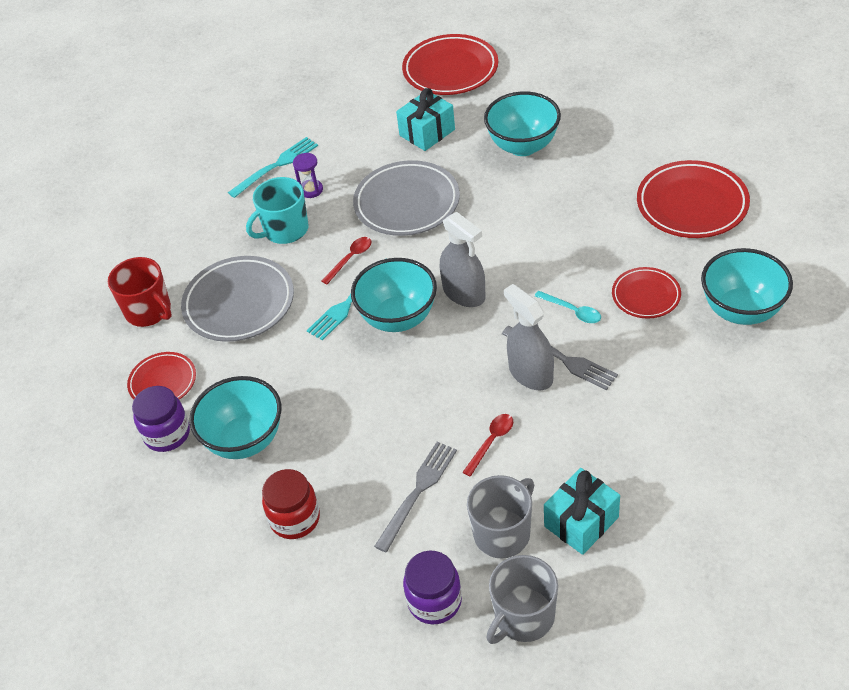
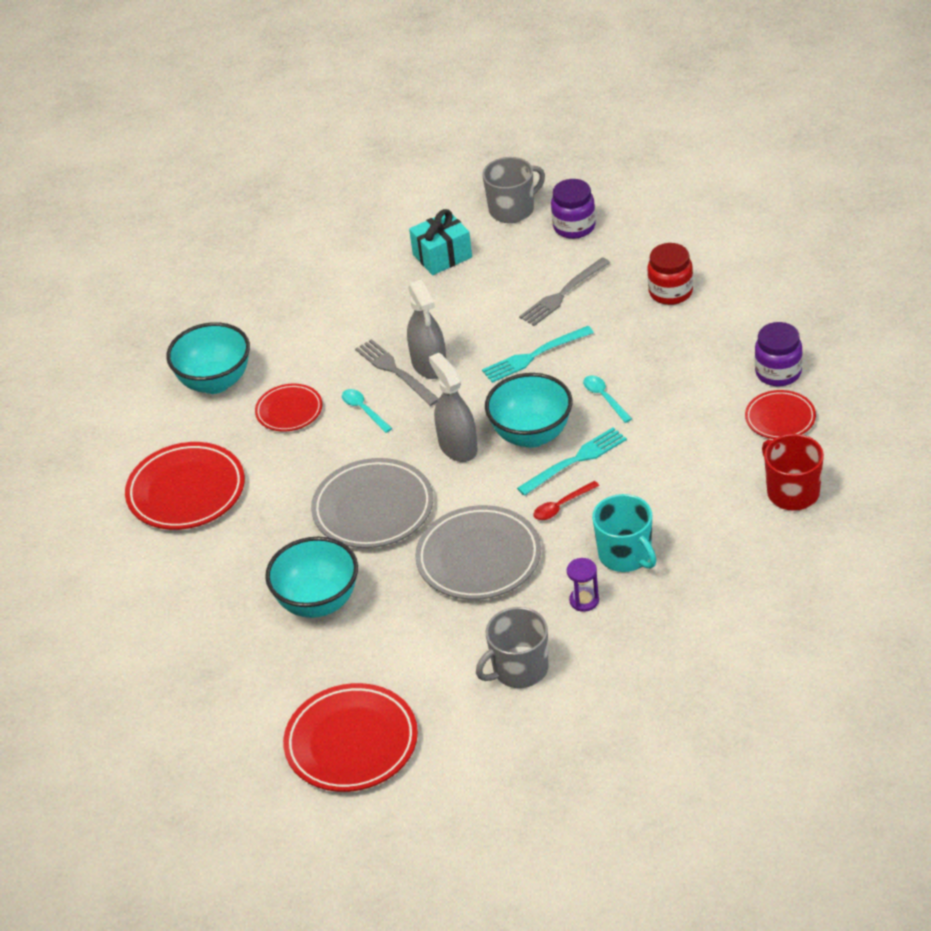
camera: 165 degrees left, 5 degrees down
(239, 303) = (692, 481): grey plate -> grey plate (373, 509)
(245, 440) = (705, 355): turquoise bowl -> none
(277, 165) = (618, 645): turquoise fork -> turquoise fork (533, 356)
(285, 230) = (626, 555): turquoise mug -> turquoise mug turned 75 degrees clockwise
(338, 371) = (604, 398): none -> turquoise spoon
(427, 132) = (420, 649): turquoise gift -> none
(491, 442) = (487, 319): red spoon -> none
(503, 533) = (505, 258): grey mug -> grey mug (519, 669)

